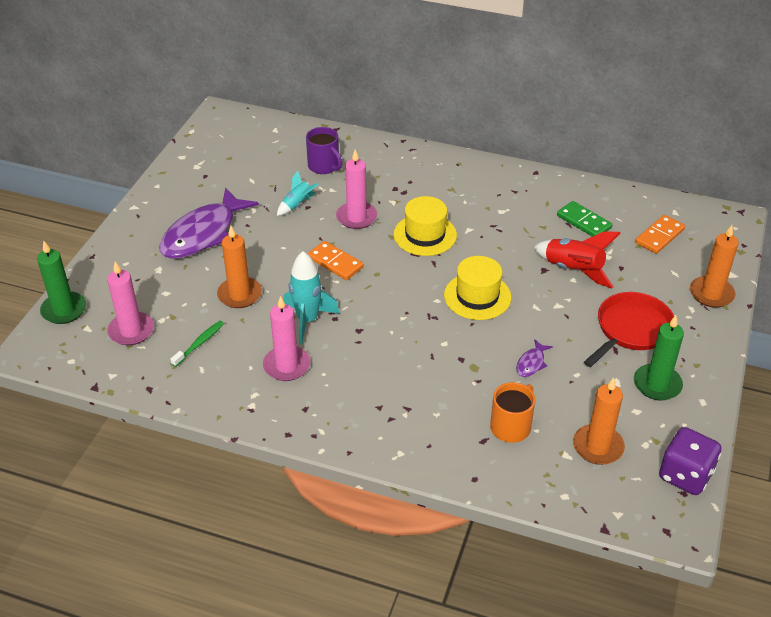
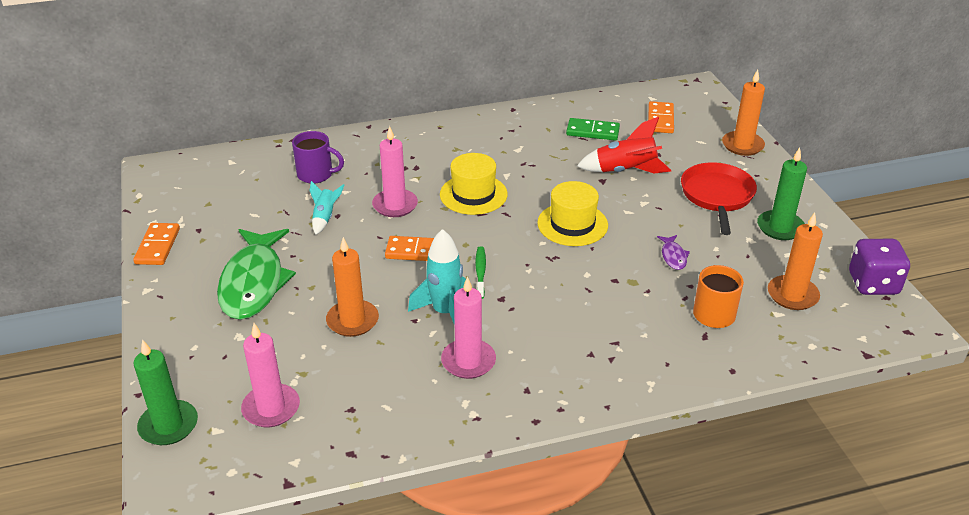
camera: 35 degrees left, 5 degrees down
(168, 177) = (157, 246): none -> orange domino
(199, 343) = (359, 384): green toothbrush -> green toothbrush (480, 272)
(203, 234) = (254, 283): purple fish -> green fish

